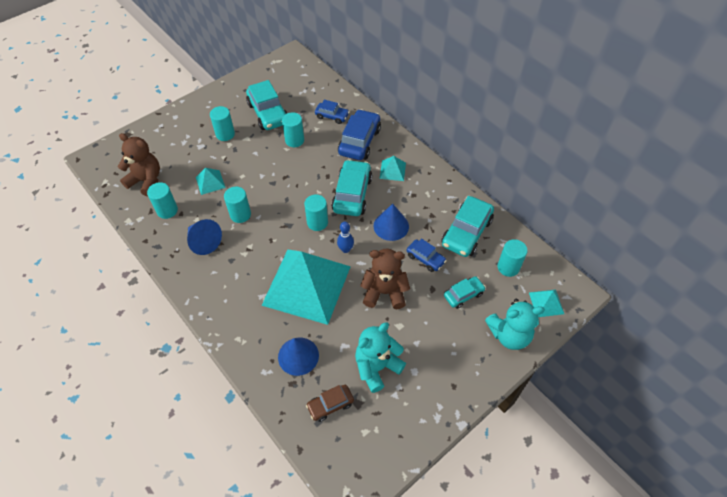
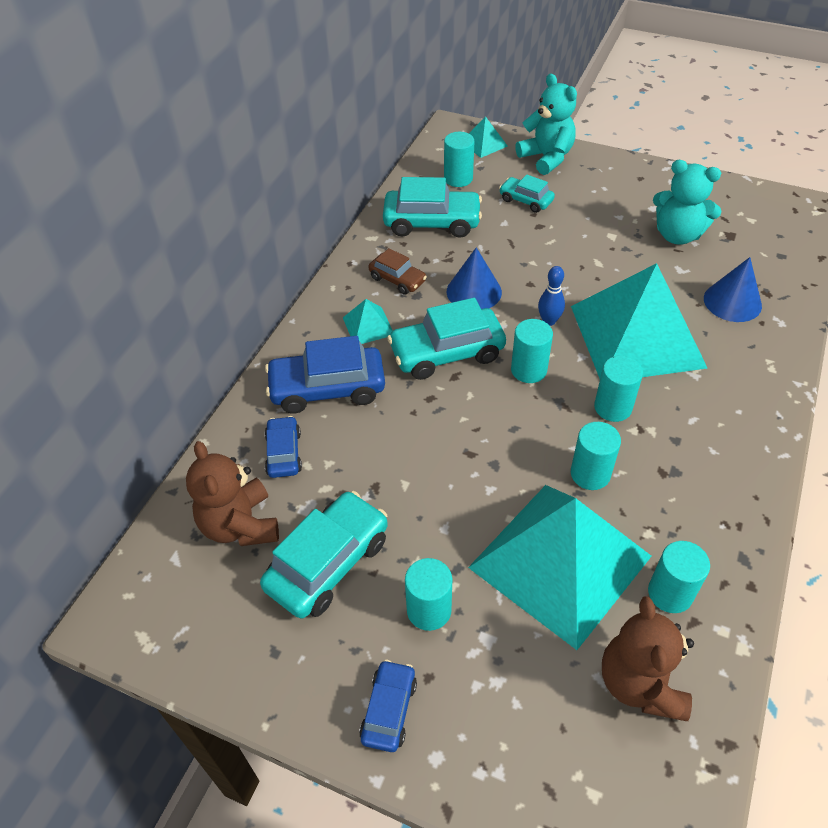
camera: 115 degrees left, 5 degrees down
(203, 242) = (678, 495): blue cone -> none
(210, 182) = (560, 561): turquoise pyramid -> turquoise pyramid, size x2.49
(294, 140) = (377, 481): turquoise cylinder -> turquoise cylinder (613, 407)
(330, 405) = (754, 253): brown car -> brown car (397, 279)
(384, 292) = (580, 262): brown teddy bear -> brown teddy bear (240, 525)
(425, 258) = (500, 244): blue car -> blue car (389, 710)

